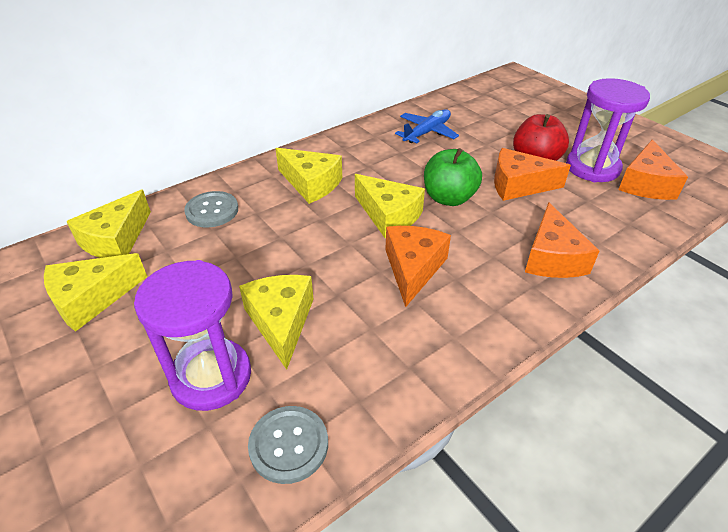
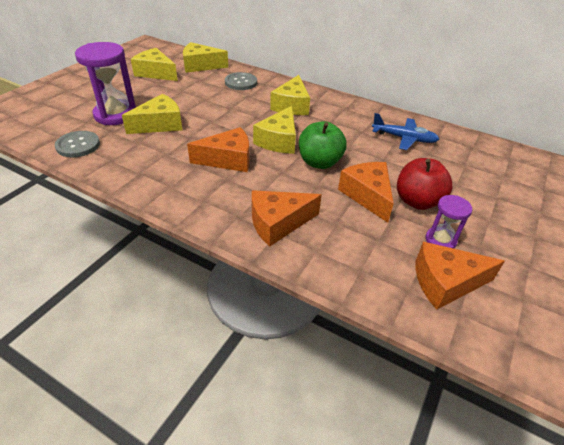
camera: 65 degrees right, 0 degrees up
(592, 168) = (440, 240): purple hourglass -> purple hourglass, size x0.54

